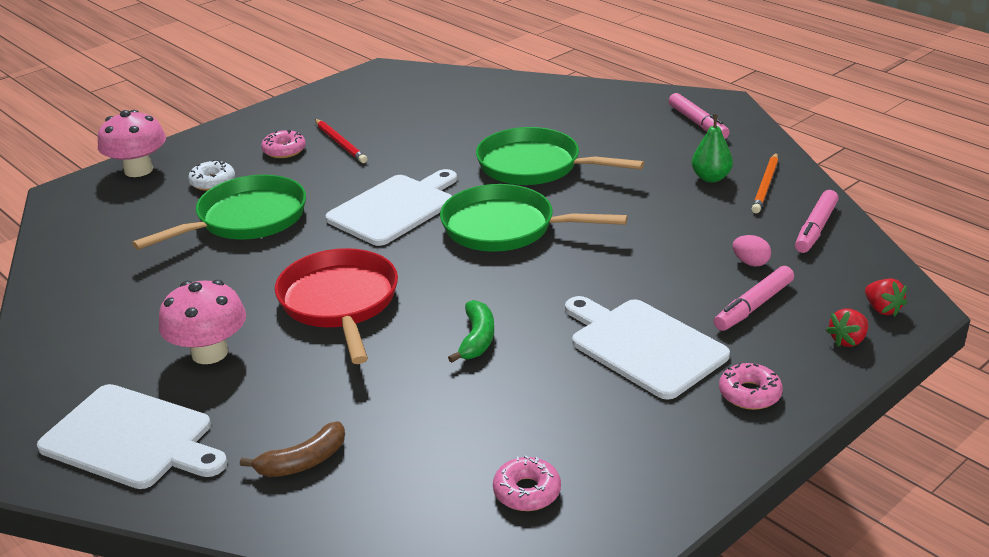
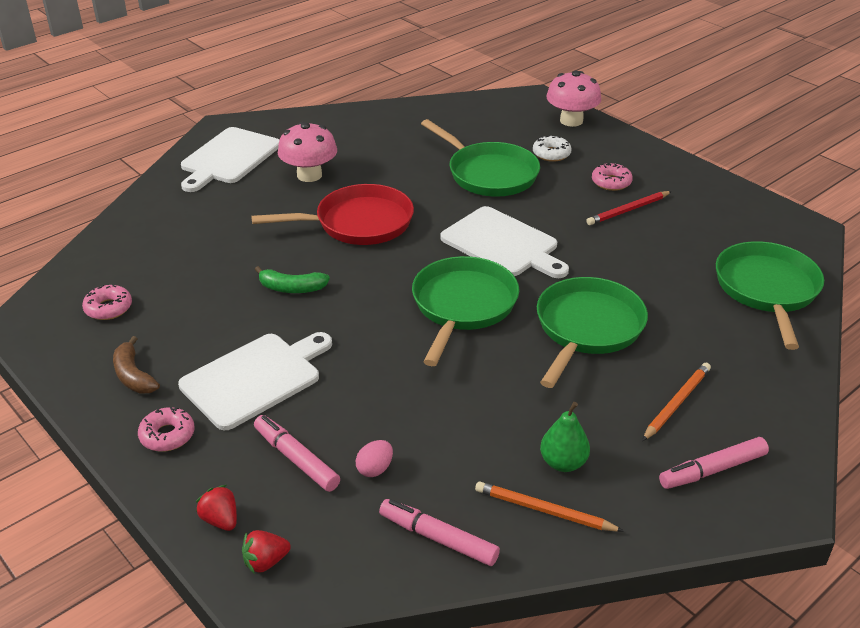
camera: 90 degrees right, 5 degrees up
(303, 461) = (180, 218): brown banana -> brown banana (133, 376)
(474, 91) = (767, 290): none -> green pan
(627, 132) = (676, 403): none -> orange pencil

